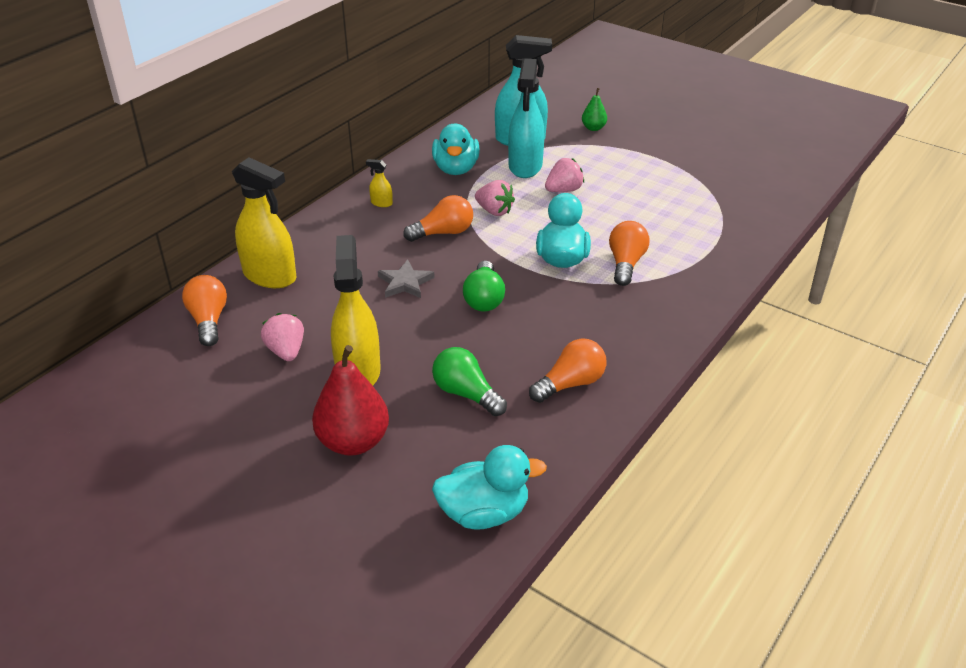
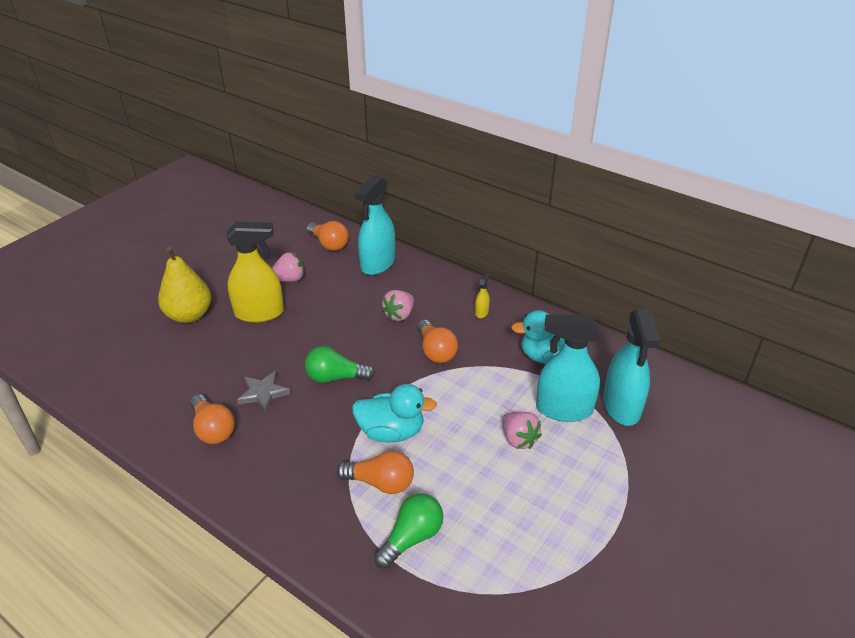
camera: 90 degrees right, 0 degrees up
(209, 320) = (329, 244): orange light bulb -> orange light bulb turned 60 degrees clockwise
(270, 276) = (377, 264): yellow spray bottle -> turquoise spray bottle
(353, 442) = (189, 315): red pear -> yellow pear
(405, 282) = (363, 331): grey star -> grey star (263, 393)
(466, 394) = (219, 368): green light bulb -> green light bulb (411, 538)
(484, 513) = (99, 377): turquoise duck -> none
(494, 211) = (473, 385): pink strawberry -> pink strawberry (399, 315)
(593, 128) = (669, 475): green pear -> none

